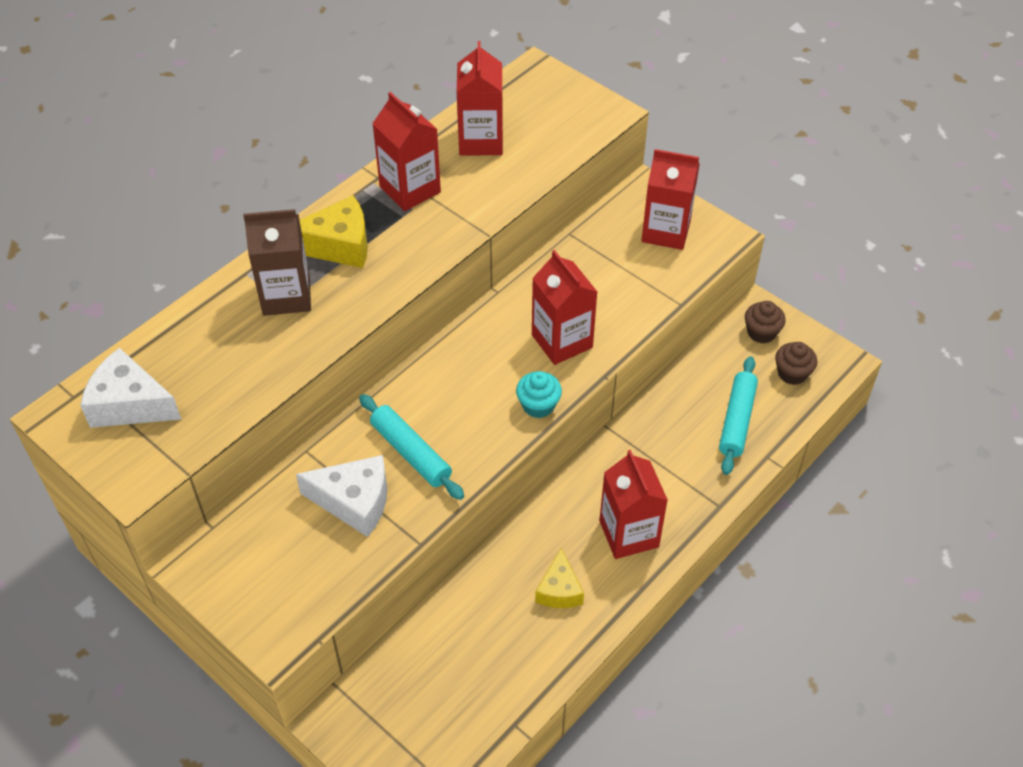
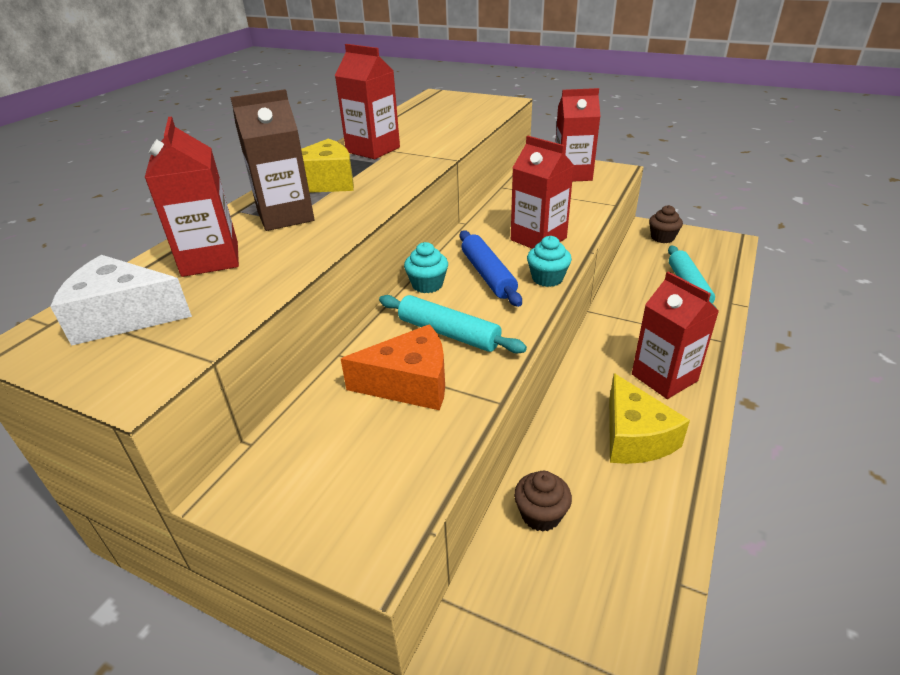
camera: 15 degrees left, 15 degrees down
(354, 502) = (409, 383): white cheese -> orange cheese
(417, 381) = (427, 285): none -> turquoise cupcake
(481, 141) = (417, 123): red carton -> red carton (210, 259)
(482, 383) = (488, 275): none -> blue rolling pin
(559, 590) = (634, 437): yellow cheese -> yellow cheese, size x1.52
(792, 373) = (704, 254): brown cupcake -> brown cupcake (541, 515)

